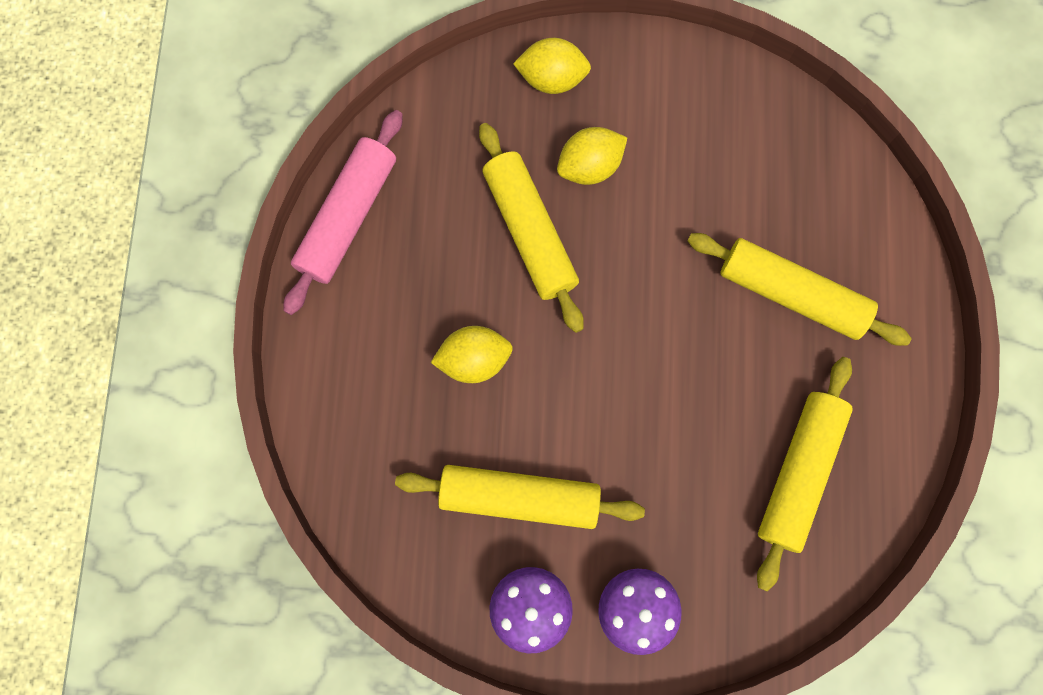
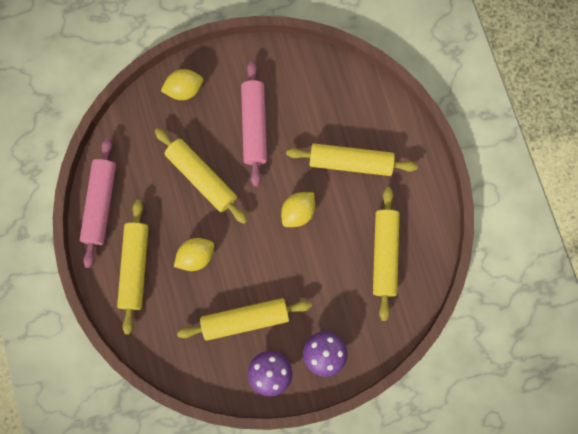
camera: 20 degrees left, 0 degrees up
(367, 341) = (135, 267): none -> yellow rolling pin
(589, 166) = (221, 131): yellow lemon -> yellow lemon (298, 212)
(647, 177) = (254, 126): none -> pink rolling pin

